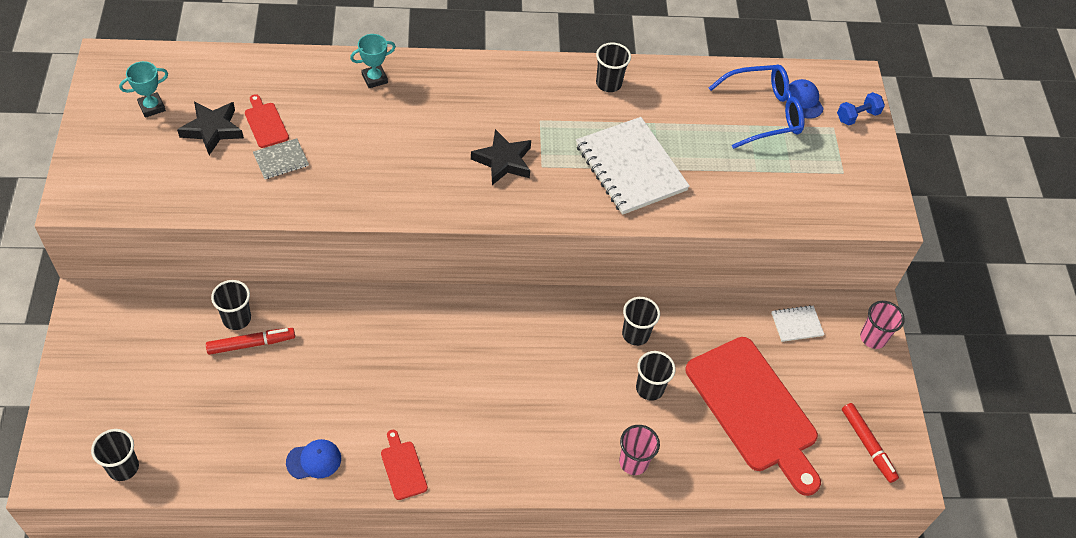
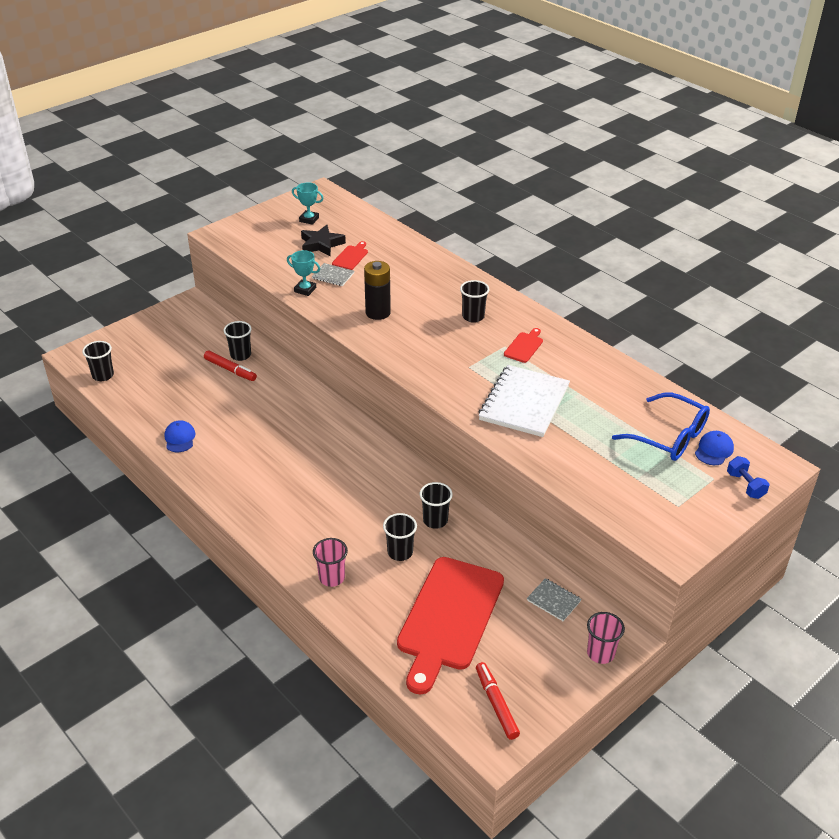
camera: 55 degrees right, 15 degrees down
(314, 460) = (179, 438): blue cap -> blue cap turned 135 degrees counterclockwise
(374, 79) = (439, 272): turquoise trophy -> turquoise trophy (305, 290)
(385, 170) = (378, 313): none -> black battery
(403, 467) = (213, 475): red cutting board -> red cutting board (524, 346)
(503, 161) = (450, 350): black star -> none
(608, 83) = (580, 356): black cup -> black cup (473, 317)
(796, 324) = (553, 600): white notebook -> grey notebook
(857, 116) = (745, 485): blue dumbbell -> blue dumbbell turned 45 degrees clockwise
(867, 445) = (496, 704): red marker -> red marker turned 135 degrees clockwise

